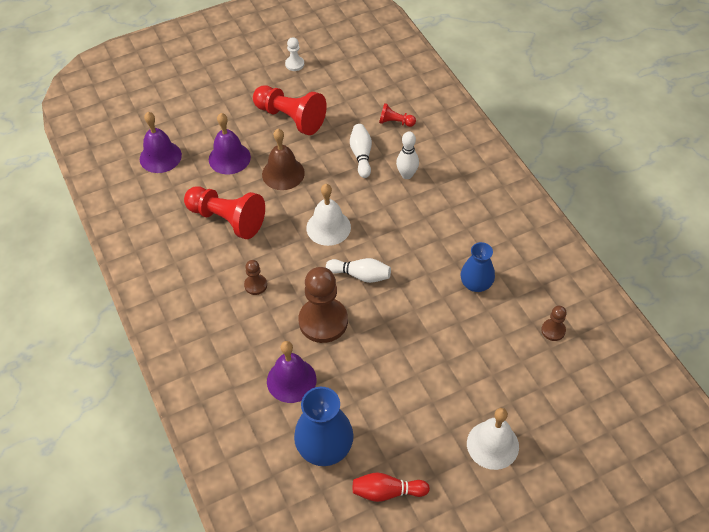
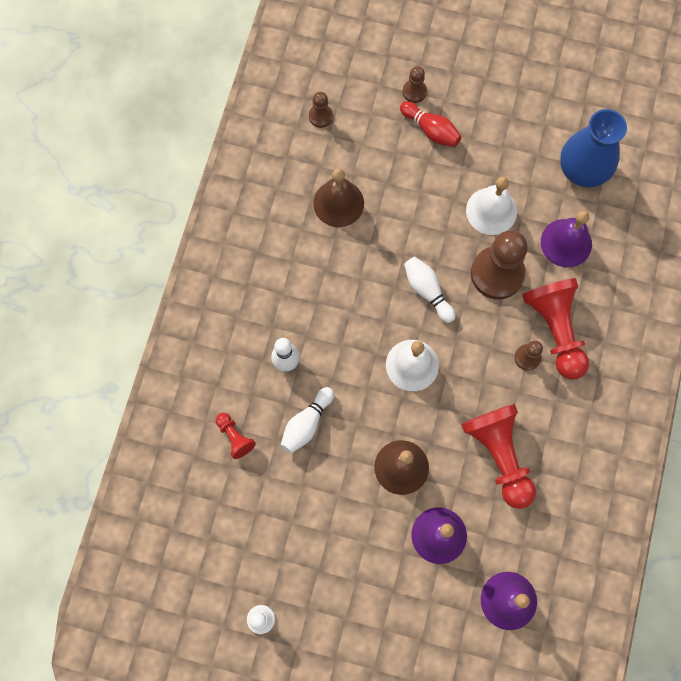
camera: 140 degrees left, 20 degrees up
(290, 118) = (333, 537): red pawn -> red pawn (555, 330)
(387, 492) = (563, 103): red bowling pin -> red bowling pin (431, 130)
(476, 284) = (338, 203): blue vase -> brown bell
(492, 445) = (456, 74): white bell -> white bell (491, 211)
(509, 404) = (414, 92): none -> brown pawn

